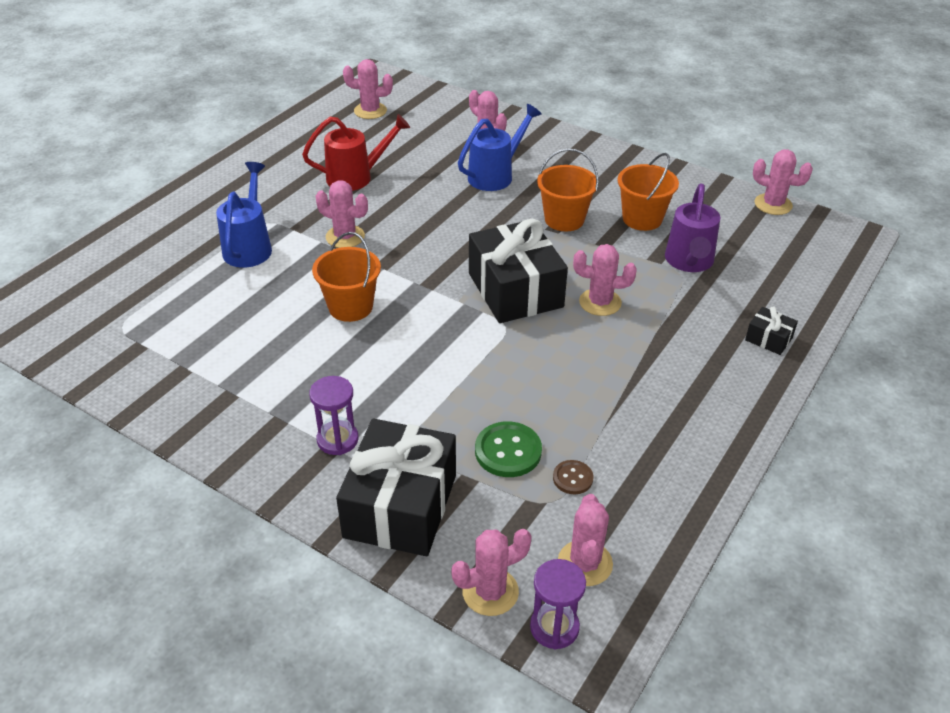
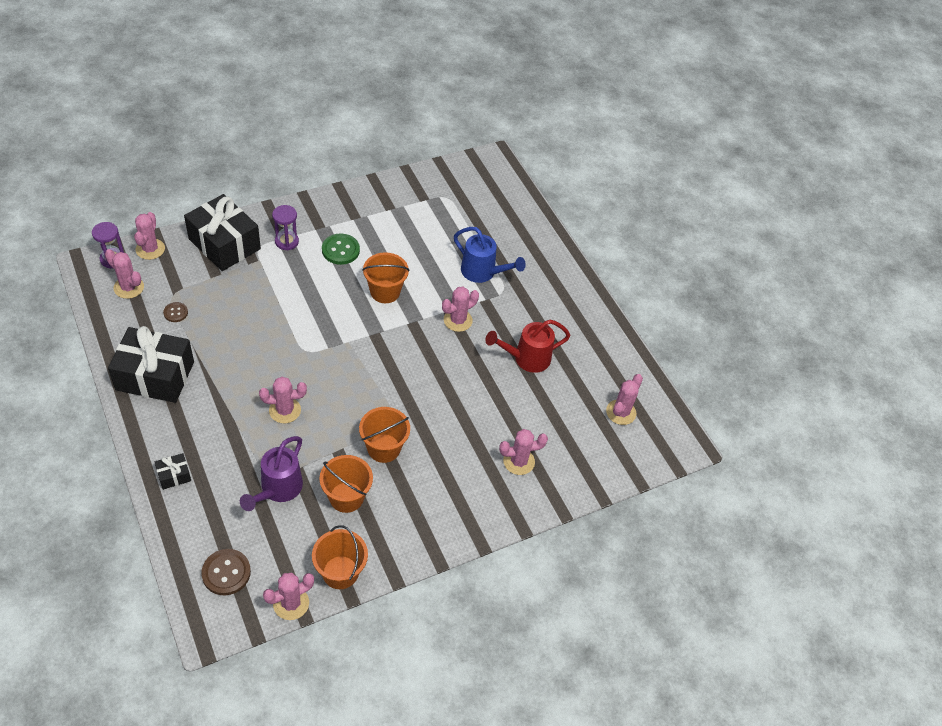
camera: 115 degrees right, 10 degrees up
(356, 177) = (526, 358): red watering can -> red watering can turned 60 degrees clockwise
(495, 175) = (470, 440): blue watering can -> none
(508, 451) = (216, 298): green button -> green button (340, 250)
(515, 290) = (333, 375): black gift -> black gift (155, 376)
(600, 302) = (285, 410): pink cactus -> pink cactus turned 45 degrees clockwise
(689, 262) = (278, 489): purple watering can -> purple watering can turned 105 degrees counterclockwise
(712, 192) = (340, 572): none -> orange bucket
(802, 251) = (226, 573): none -> brown button

